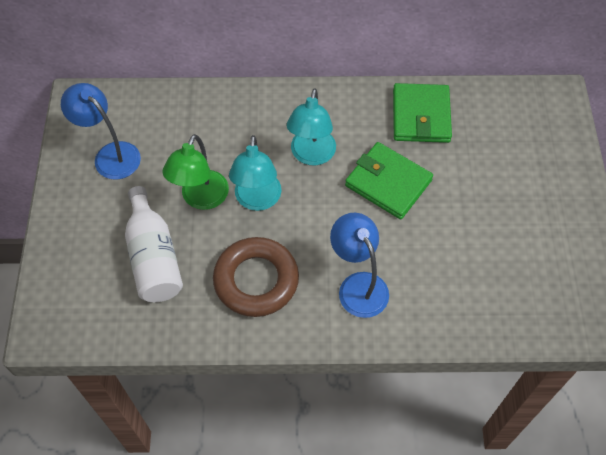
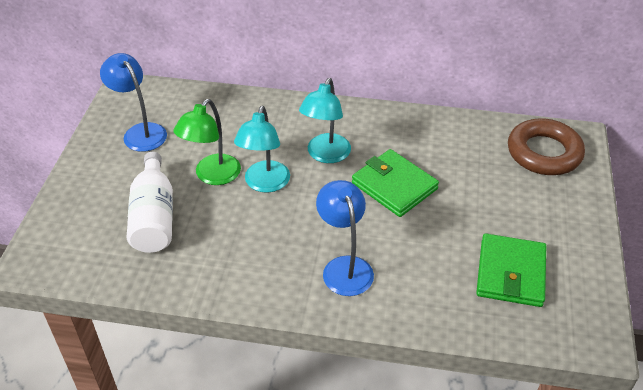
camera: 10 degrees right, 15 degrees down
(256, 280) = (245, 249): brown ring -> brown ring (544, 153)
(421, 116) = (438, 137): green wallet -> green wallet (510, 273)

